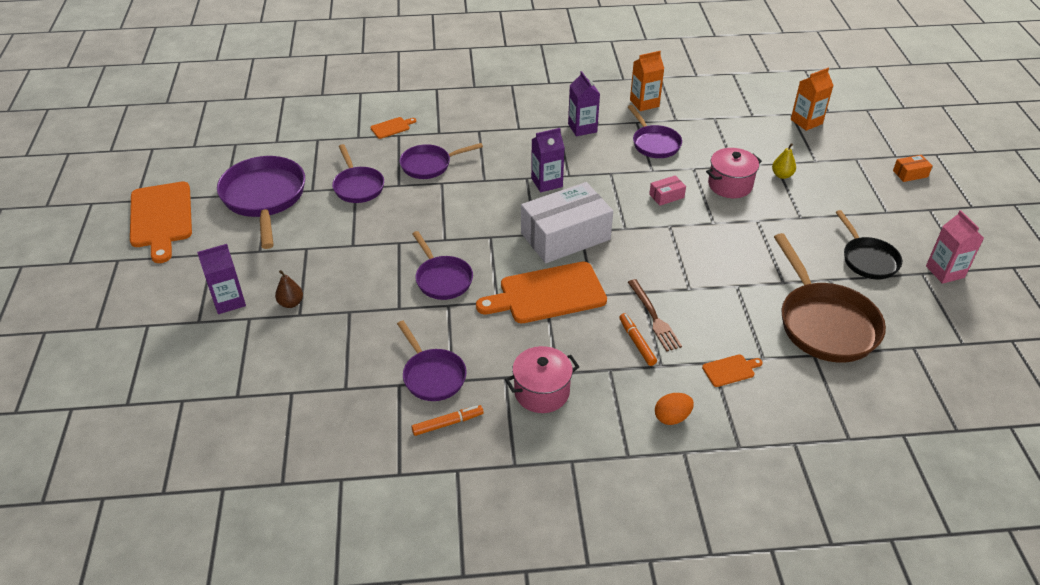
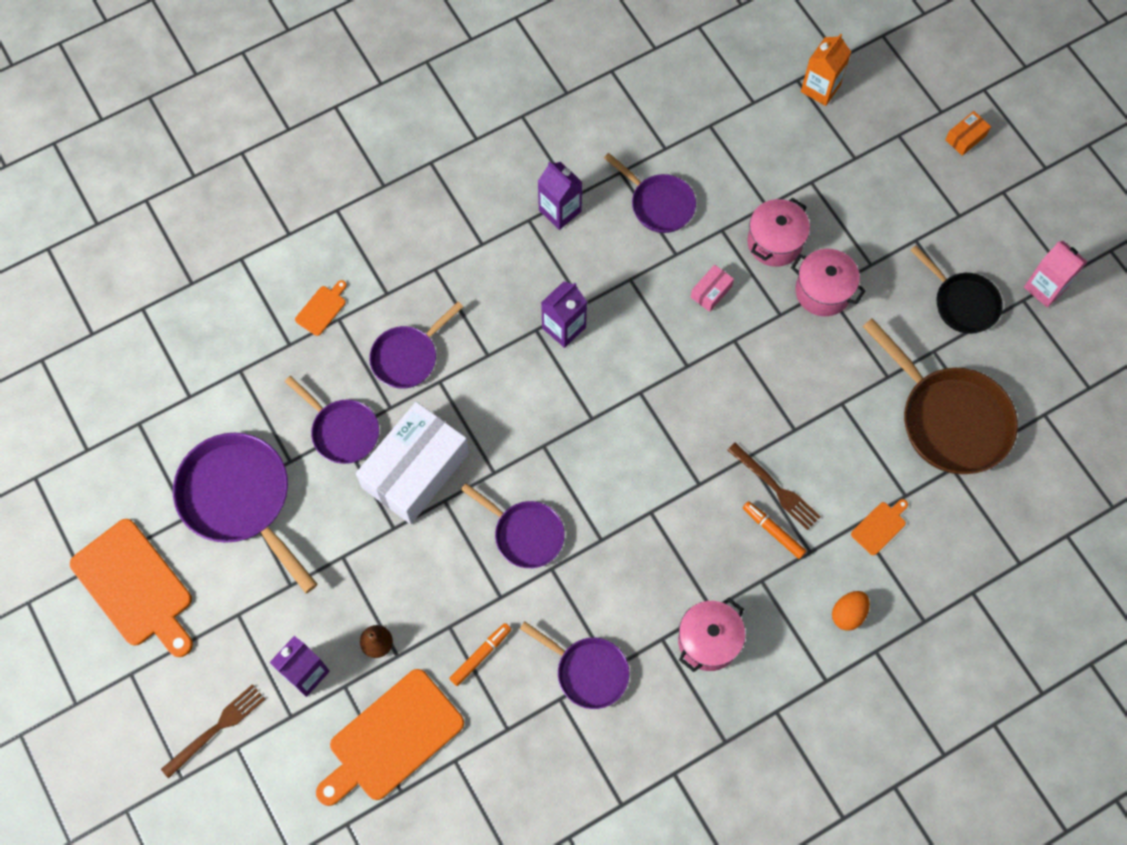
camera: 25 degrees left, 25 degrees up
(143, 309) = (216, 729): none -> brown fork
(448, 423) = (636, 723): orange marker -> orange marker (481, 655)
(547, 294) = (650, 504): orange cutting board -> orange cutting board (392, 739)
(565, 236) = (627, 408): white box -> white box (415, 470)
(644, 103) = (614, 131): orange carton -> none
(754, 220) = (823, 291): none -> pink pot
(782, 175) = (826, 200): yellow pear -> none

